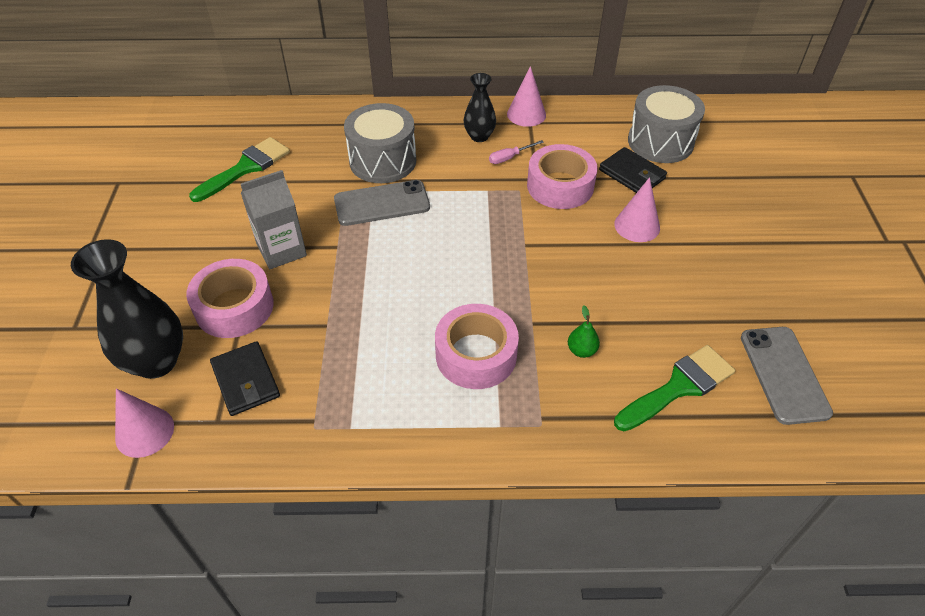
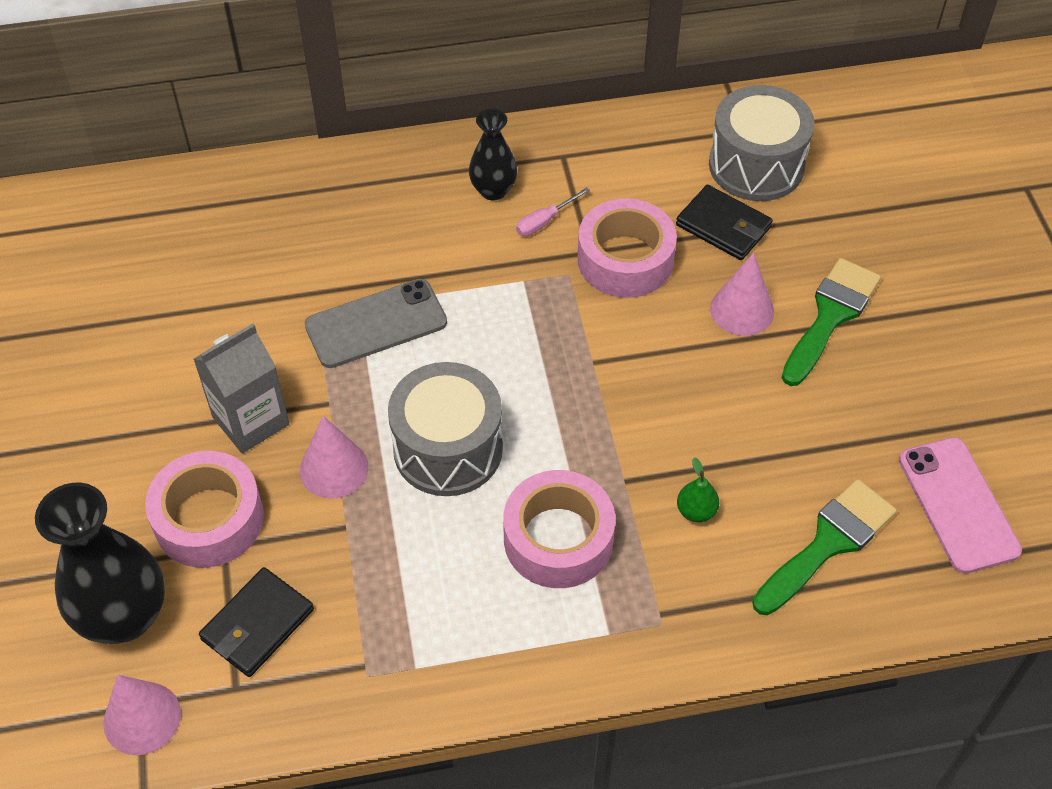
camera: 10 degrees left, 5 degrees up
(246, 168) = (158, 291): green brush -> green brush (830, 316)
(246, 381) = (257, 625): black wallet -> black wallet turned 75 degrees clockwise
(383, 161) = (360, 252): grey drum -> grey drum (448, 449)
(526, 114) = (555, 142): pink cone -> pink cone (334, 468)
(784, 374) = (958, 505): grey phone -> pink phone

